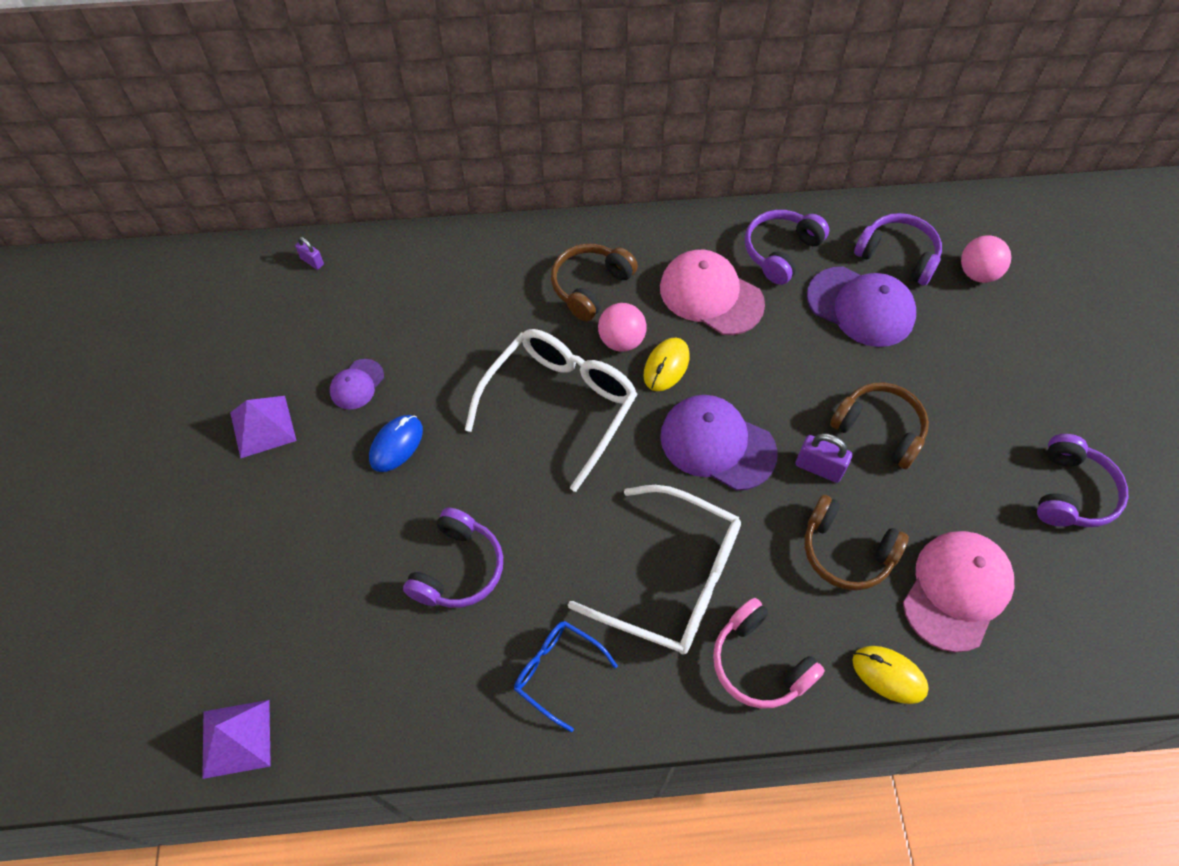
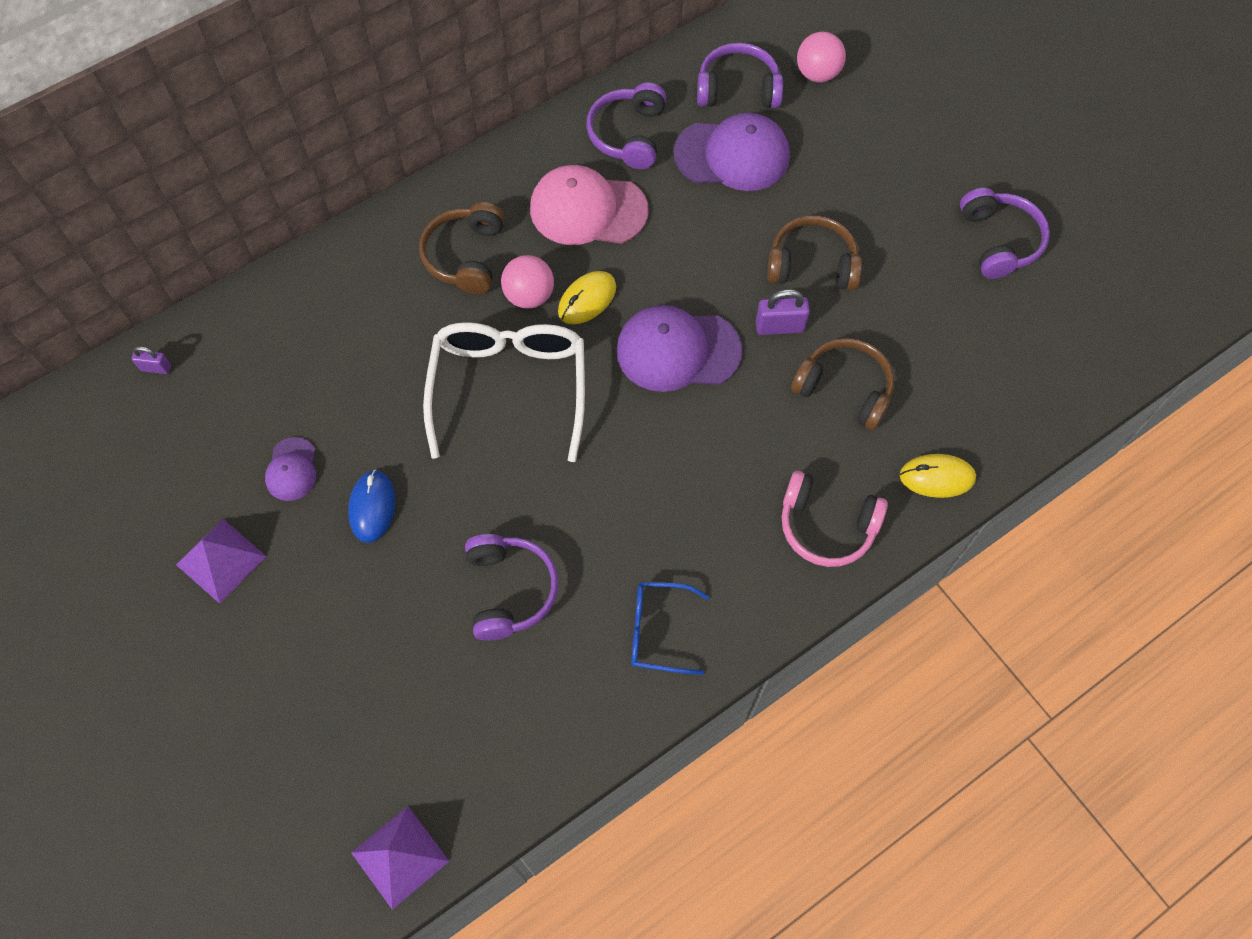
camera: 30 degrees left, 5 degrees up
(666, 366) = (587, 300): yellow mouse -> yellow mouse turned 45 degrees clockwise
(671, 579) = (709, 495): white glasses -> none
(846, 551) = (844, 389): brown headphones -> brown headphones turned 150 degrees counterclockwise
(956, 590) = (952, 375): pink cap -> none

